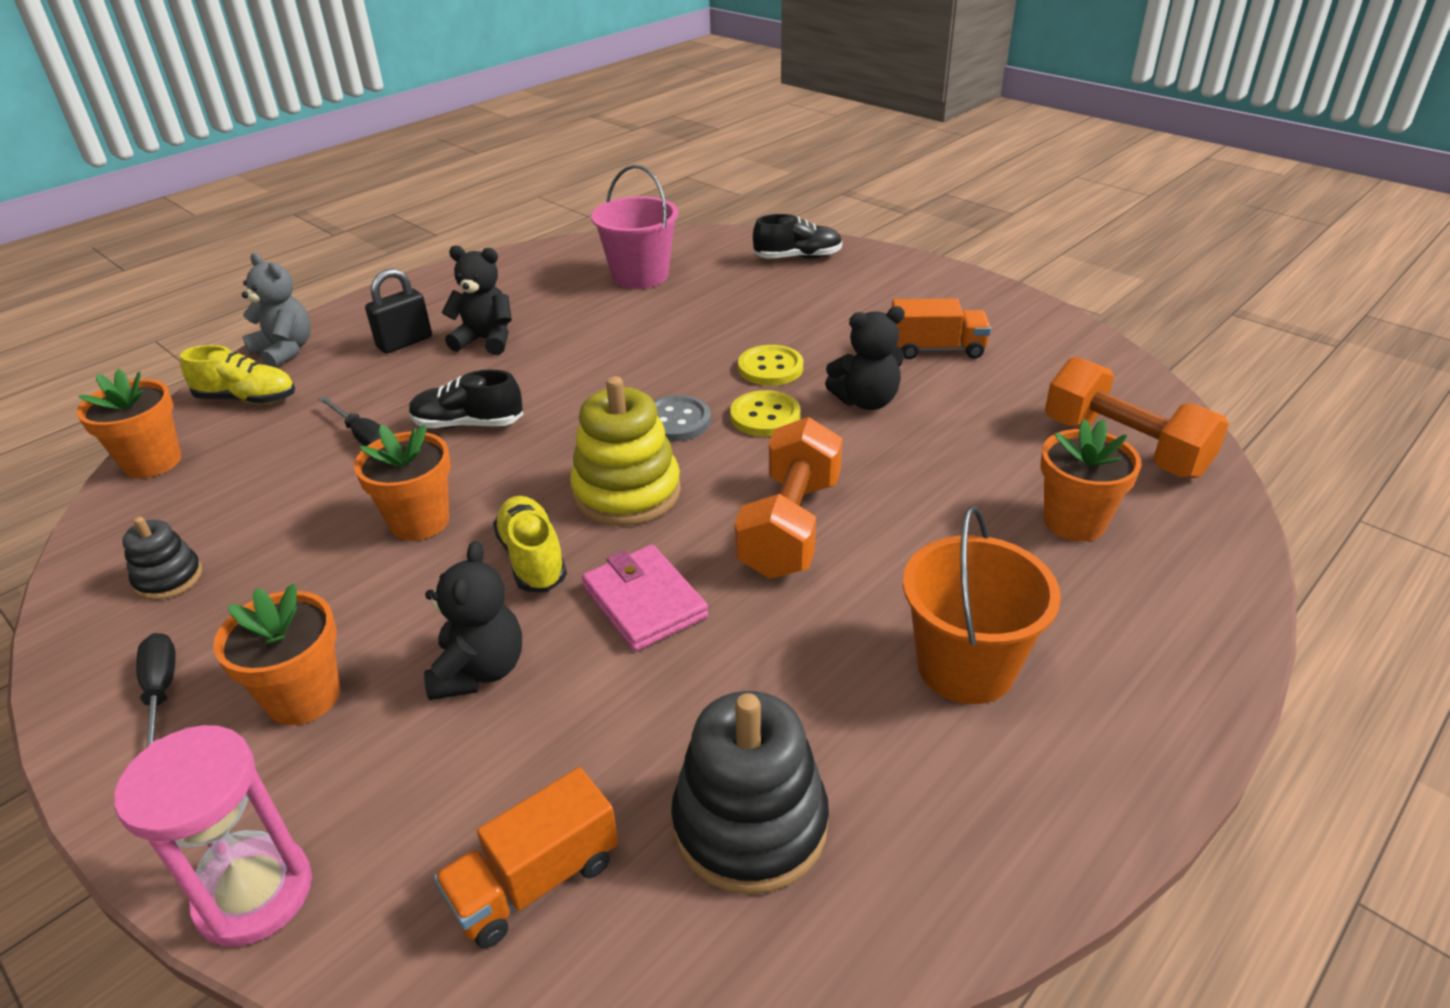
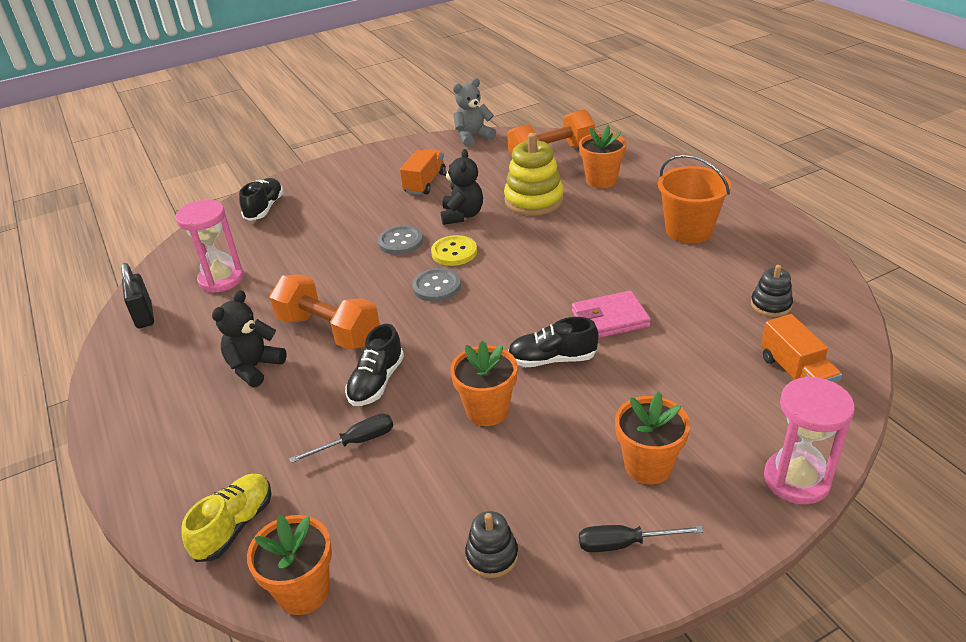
camera: 70 degrees left, 0 degrees up
(285, 351) = (159, 502): grey teddy bear -> grey teddy bear (473, 138)
(405, 342) = (216, 417): black padlock -> black padlock (144, 316)
(480, 670) = (646, 386): black teddy bear -> none
(532, 559) = (552, 359): yellow shoe -> black shoe
(627, 492) = (503, 315): yellow stacking toy -> yellow stacking toy (534, 200)
(640, 276) = (221, 279): pink bucket -> pink hourglass
(750, 824) = (770, 305): black stacking toy -> black stacking toy, size x0.54
(770, 368) = (400, 242): yellow button -> grey button
(790, 526) = (566, 260): orange dumbbell -> orange dumbbell (329, 330)

